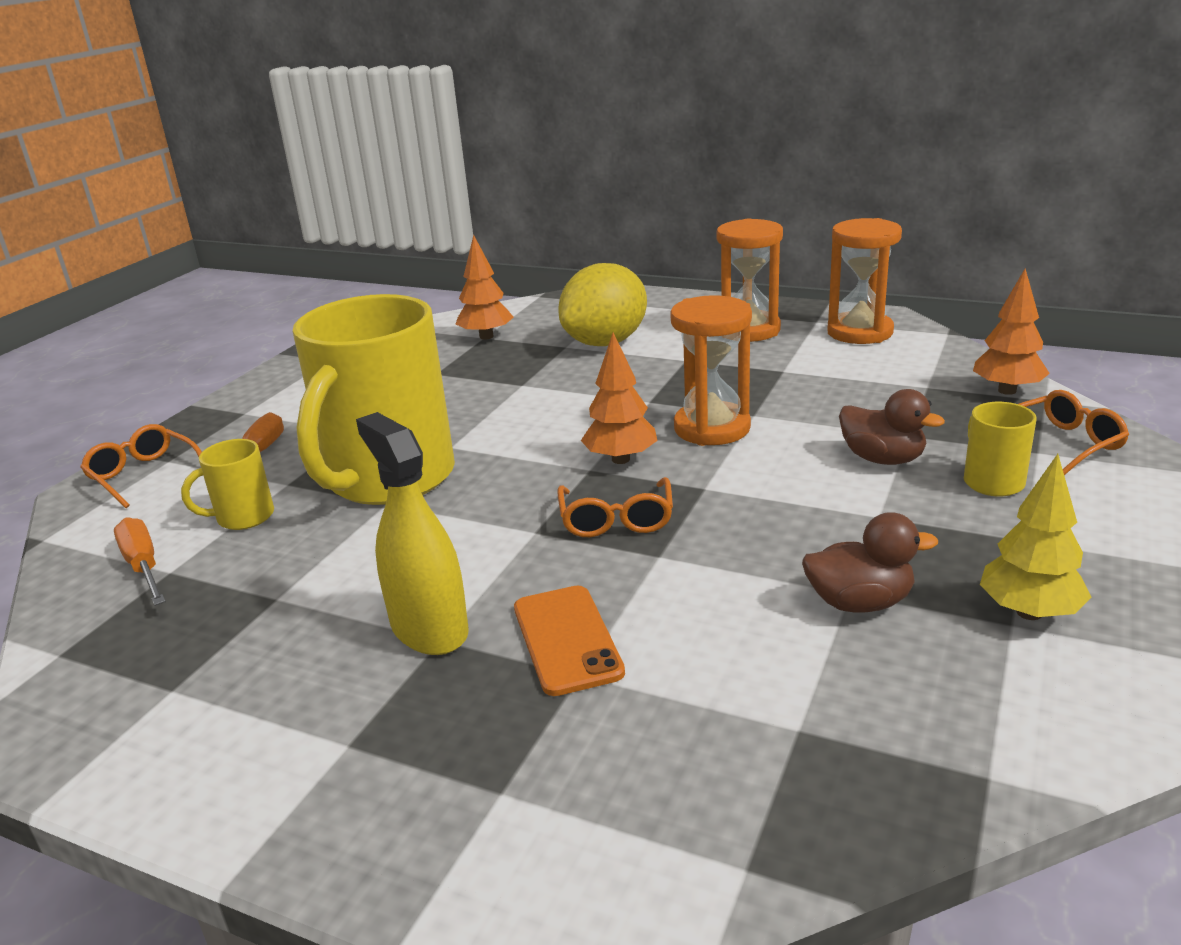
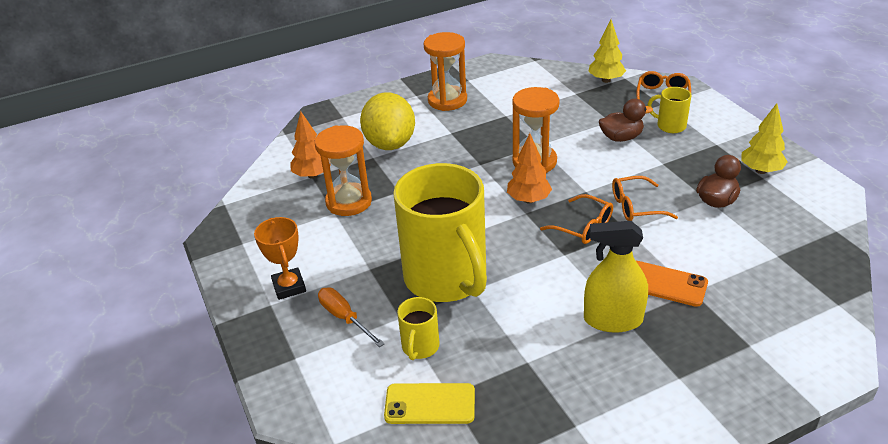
camera: 50 degrees left, 10 degrees up
(143, 474) = (301, 374): orange glasses -> orange glasses (635, 207)
(144, 566) = (430, 404): orange screwdriver -> yellow phone
(281, 408) = (289, 287): none -> orange trophy
(860, 332) = (499, 77): orange hourglass -> orange hourglass (349, 202)
(1007, 390) = (606, 80): orange tree -> yellow tree

